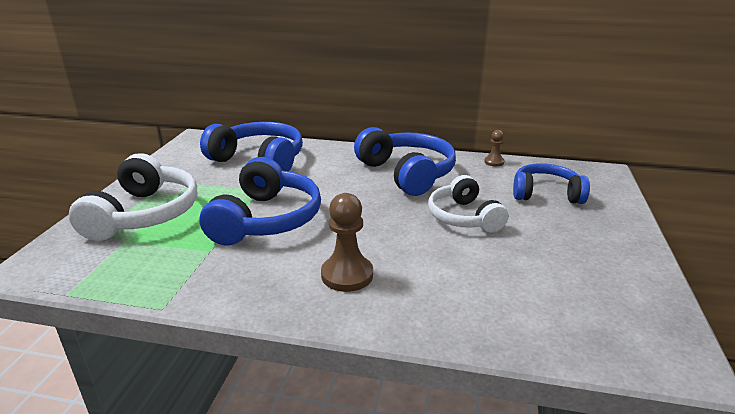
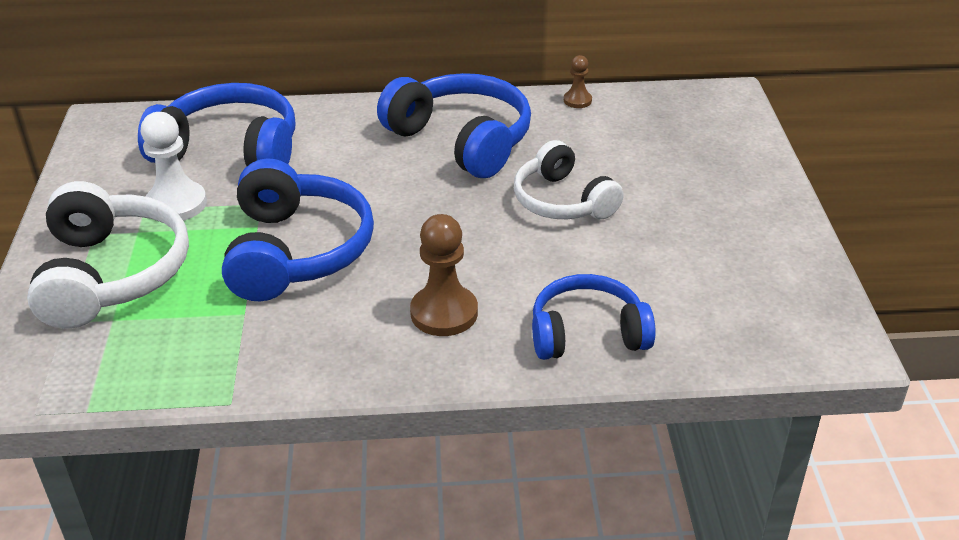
camera: 15 degrees left, 10 degrees up
(209, 183) = (176, 204): none -> white pawn
(546, 194) = (659, 145): blue headphones -> blue headphones (587, 333)

